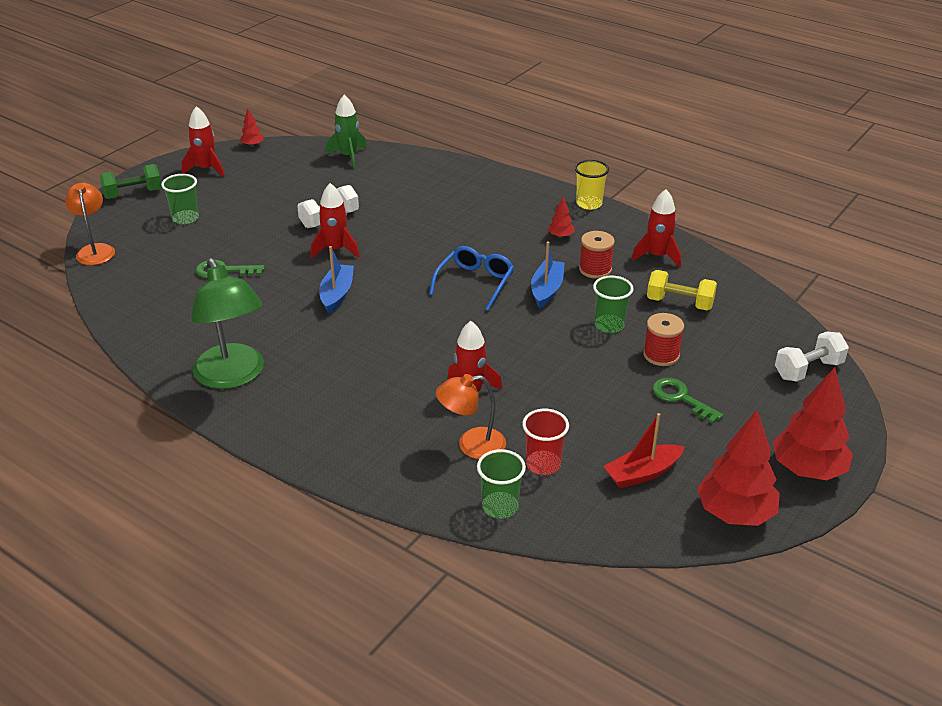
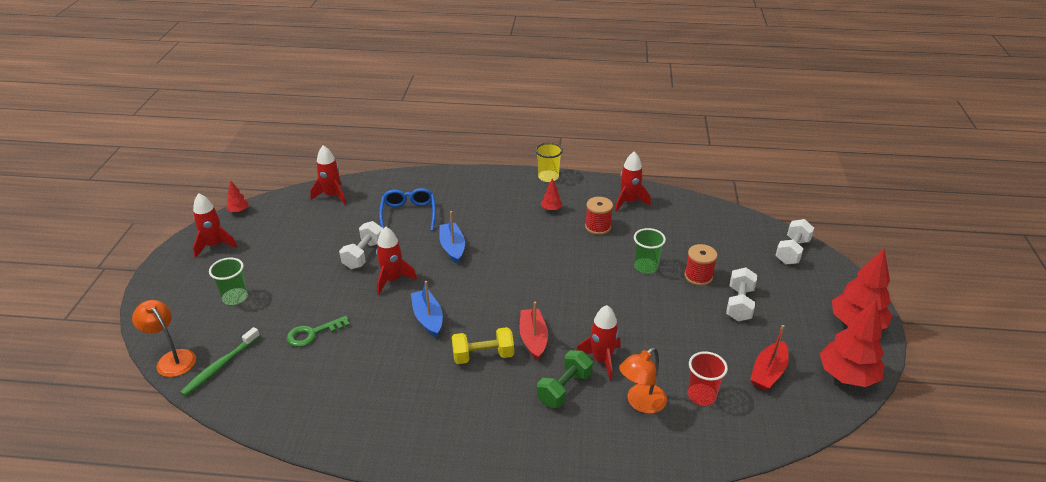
camera: 30 degrees left, 0 degrees up
(126, 270) = (220, 366): none -> green toothbrush
(133, 194) = (163, 291): green dumbbell -> green dumbbell (564, 389)
(233, 376) = (406, 427): green lamp -> none
(348, 156) = (332, 195): green rocket -> red rocket
(420, 349) = (533, 339): none -> red boat
(475, 282) = (524, 268): blue glasses -> blue glasses (408, 214)
(500, 507) = (704, 444): green cup -> none
(547, 290) = (580, 255): blue boat -> blue boat (452, 248)
(679, 303) = (674, 232): yellow dumbbell -> yellow dumbbell (483, 356)
(681, 398) = (739, 304): green key -> white dumbbell

